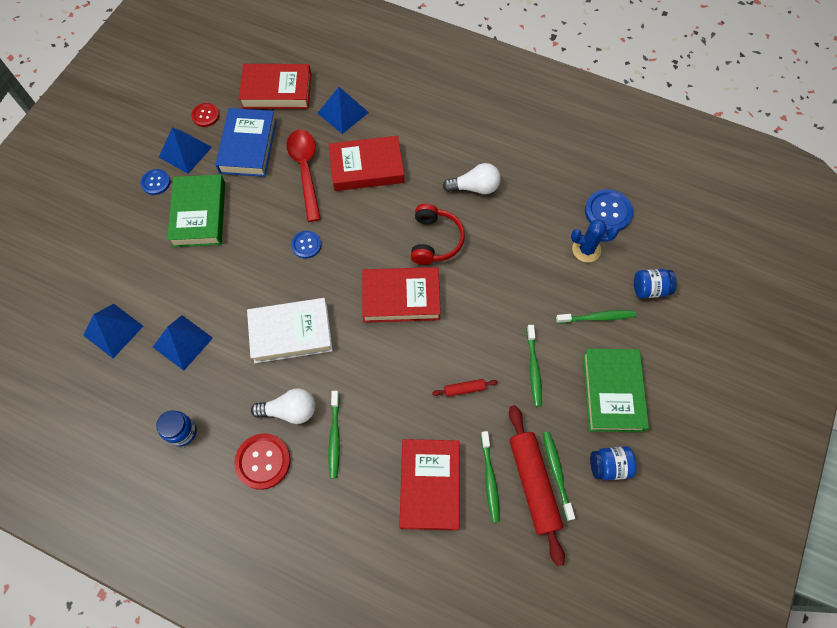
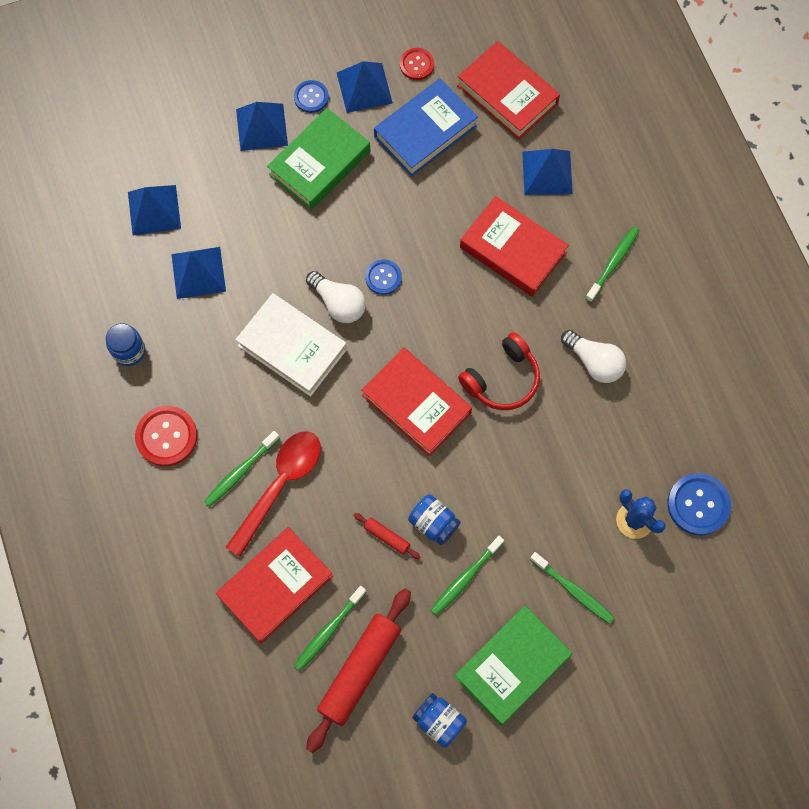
camera: 45 degrees right, 5 degrees up
(139, 224) = (262, 127): none -> blue pyramid
(290, 410) = (227, 415): white light bulb -> white light bulb (338, 303)
(305, 170) = (453, 202): red spoon -> red spoon (280, 485)
(556, 473) = (389, 682): green toothbrush -> green toothbrush (613, 263)
(649, 289) = (653, 613): blue jar -> blue jar (433, 523)

